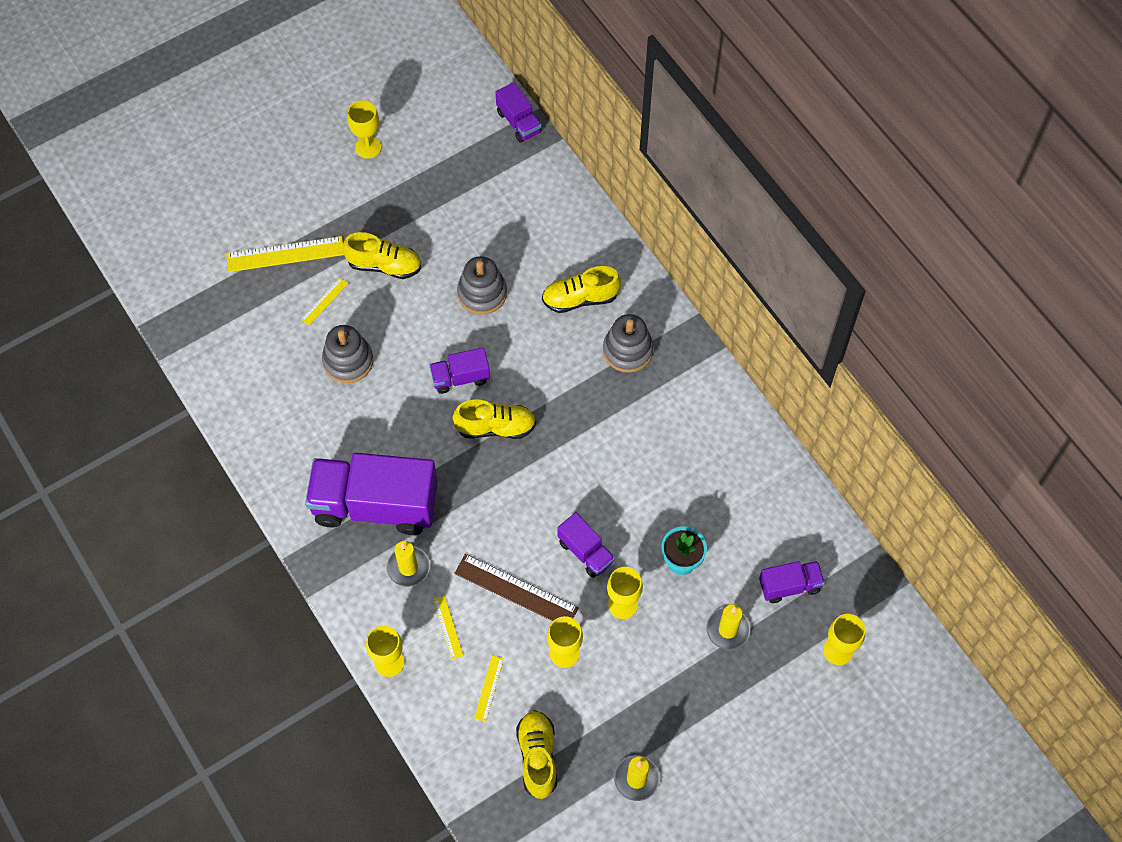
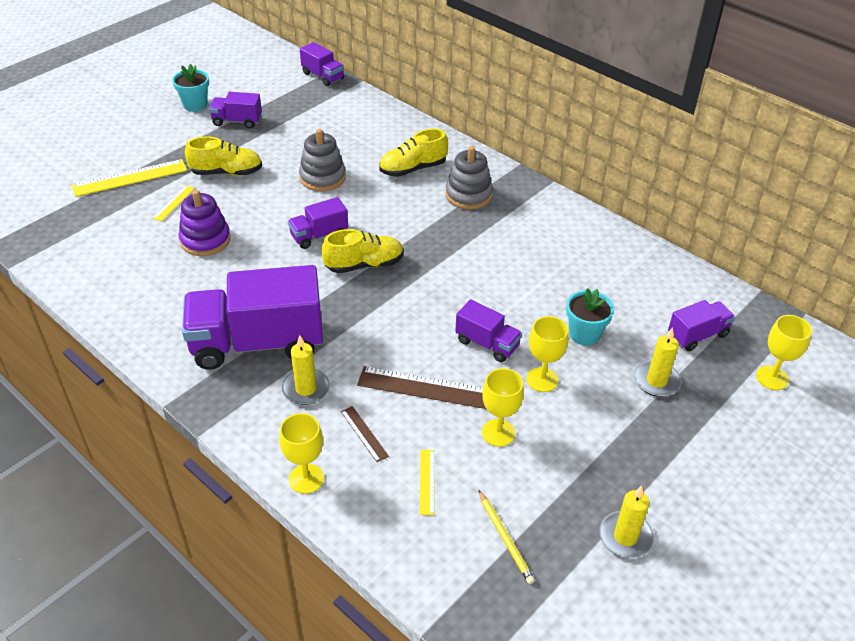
camera: 15 degrees left, 20 degrees down
(348, 361) = (205, 240): grey stacking toy -> purple stacking toy
(368, 147) = (195, 105): yellow goblet -> turquoise flower pot
(409, 184) = (237, 121): none -> purple truck
(448, 627) = (364, 433): yellow ruler -> brown ruler
(537, 757) = (505, 538): yellow shoe -> yellow pencil

